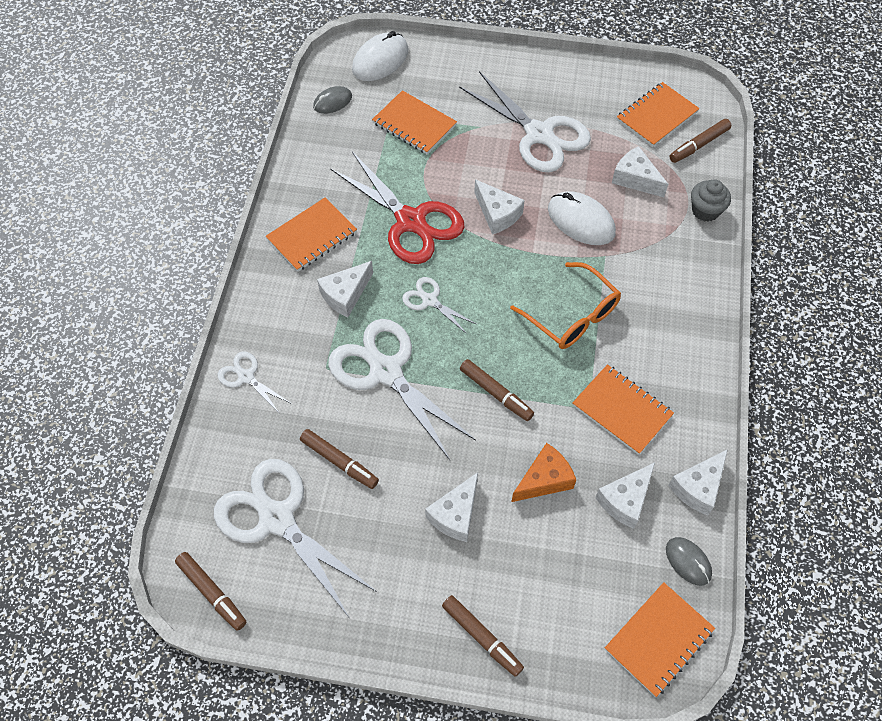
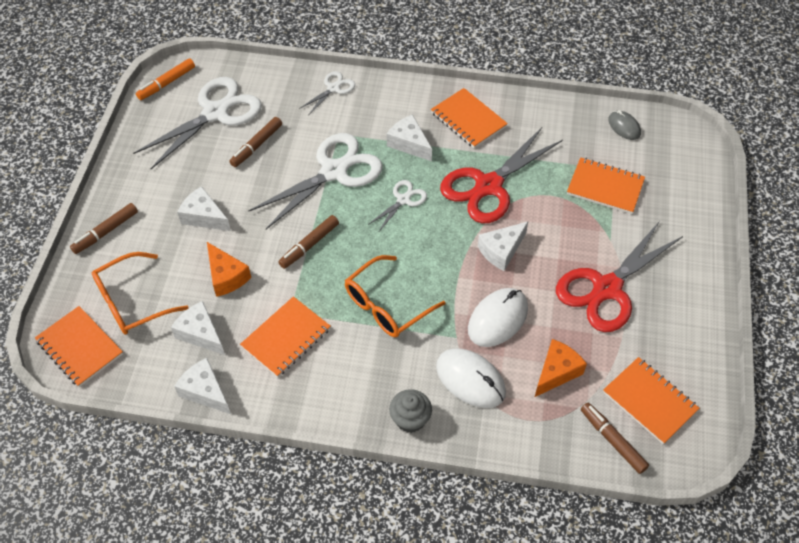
camera: 90 degrees right, 5 degrees down
(212, 593) = (166, 83): brown marker -> orange marker
(380, 60) = (685, 160): white mouse -> white mouse (470, 379)
(414, 124) = (605, 187): orange notebook -> orange notebook turned 75 degrees clockwise
(539, 134) = (606, 289): white scissors -> red scissors
(588, 586) = (131, 302): none -> orange glasses
(635, 179) = (556, 372): white cheese -> orange cheese
(688, 561) = (139, 376): grey mouse -> none
(705, 210) = (519, 436): grey cupcake -> grey cupcake (410, 419)

